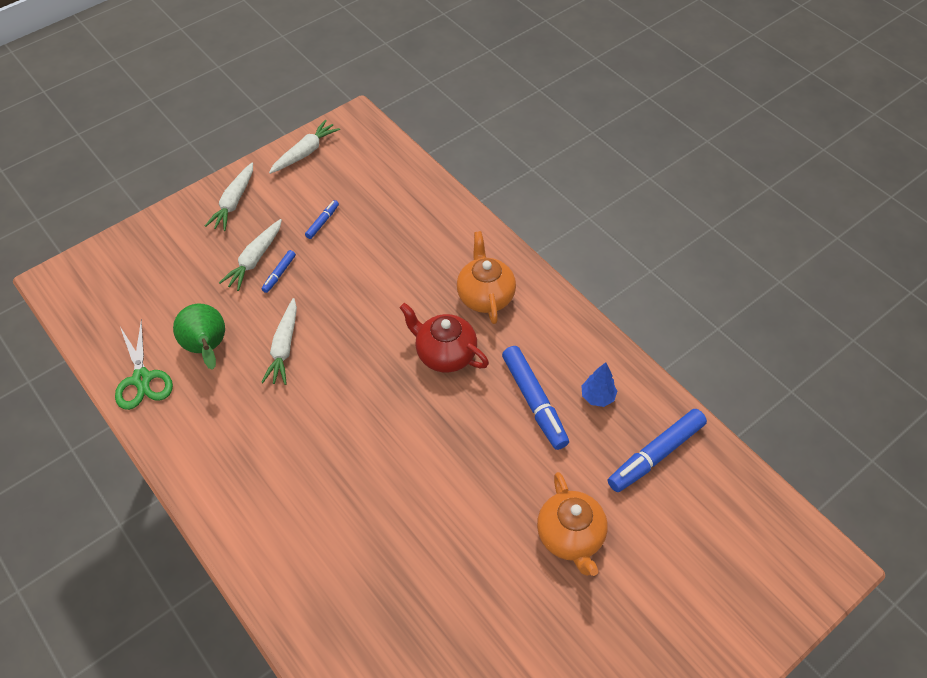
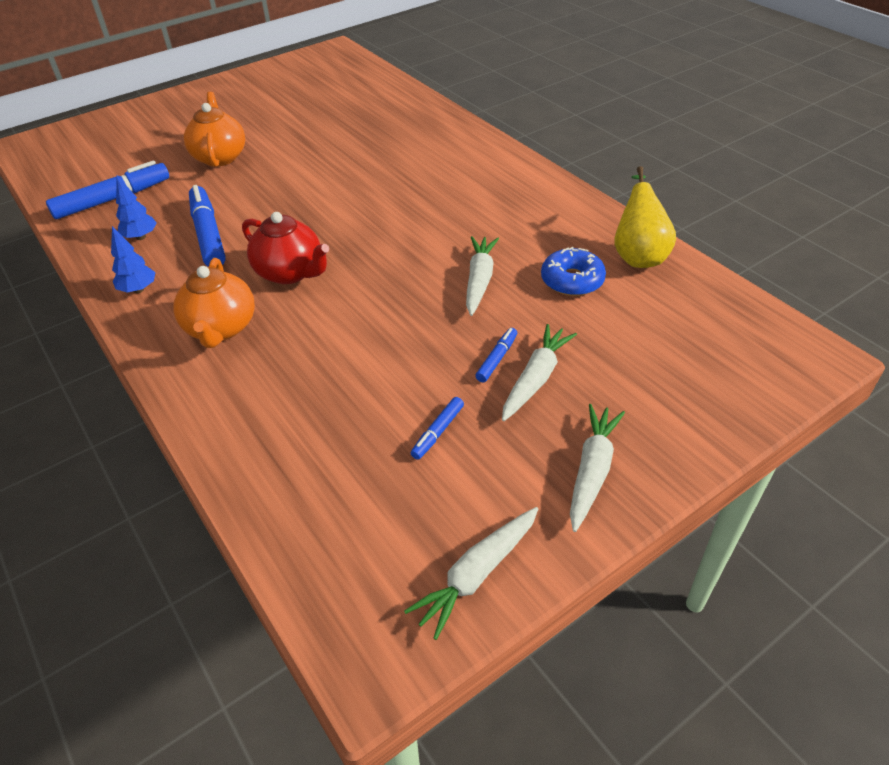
camera: 175 degrees left, 10 degrees down
(142, 379) = (638, 255): green scissors -> yellow pear
(207, 348) = (572, 280): green pear -> blue donut
(568, 333) = (138, 290): none -> blue tree

